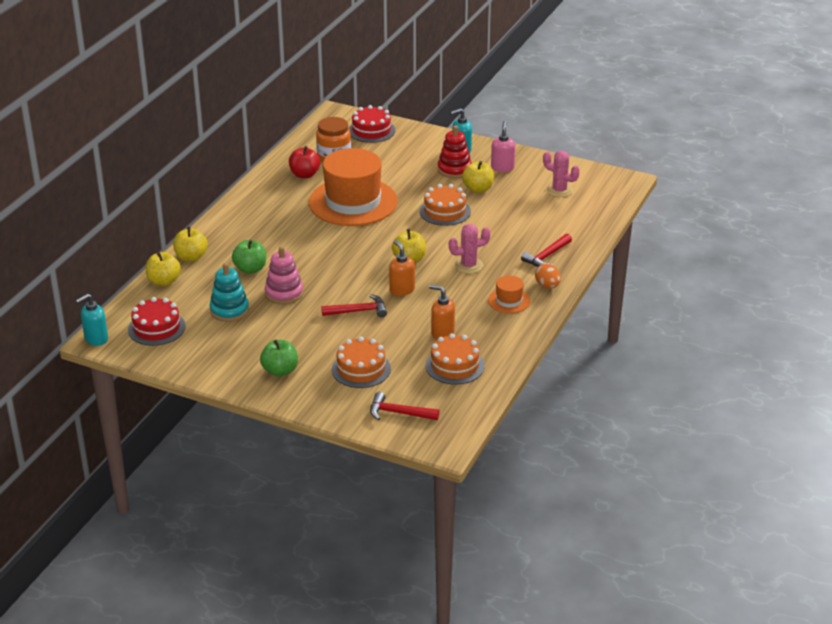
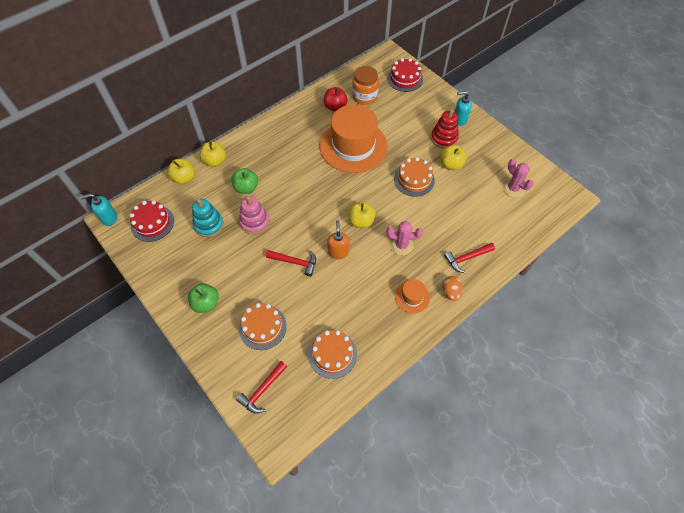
camera: 25 degrees right, 25 degrees up
(399, 413) = (262, 390): red hammer -> red hammer turned 90 degrees counterclockwise
(442, 333) = (342, 312): orange soap dispenser -> none
(502, 168) = (481, 149): pink soap dispenser -> none

